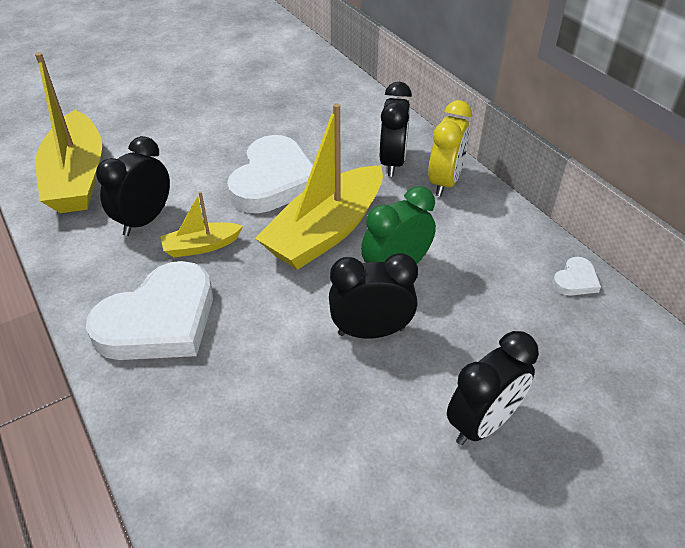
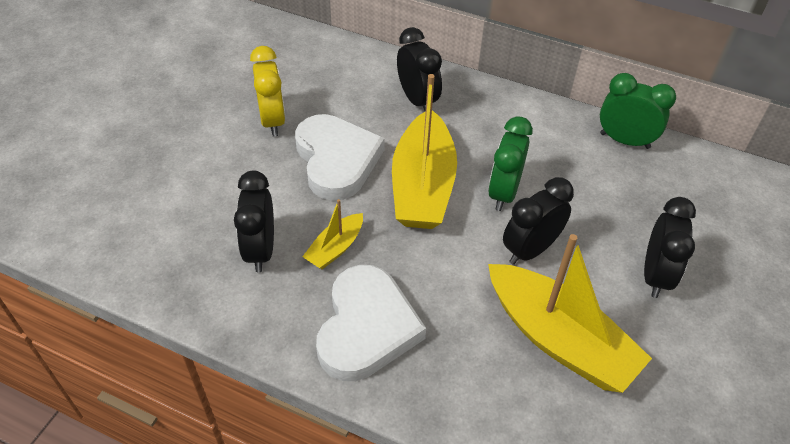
camera: 35 degrees left, 5 degrees up
(77, 177) = (148, 240): yellow boat -> yellow boat (559, 339)
(445, 182) = (472, 101): yellow clock -> yellow clock (272, 121)
(575, 280) = (624, 140): white heart -> green clock

